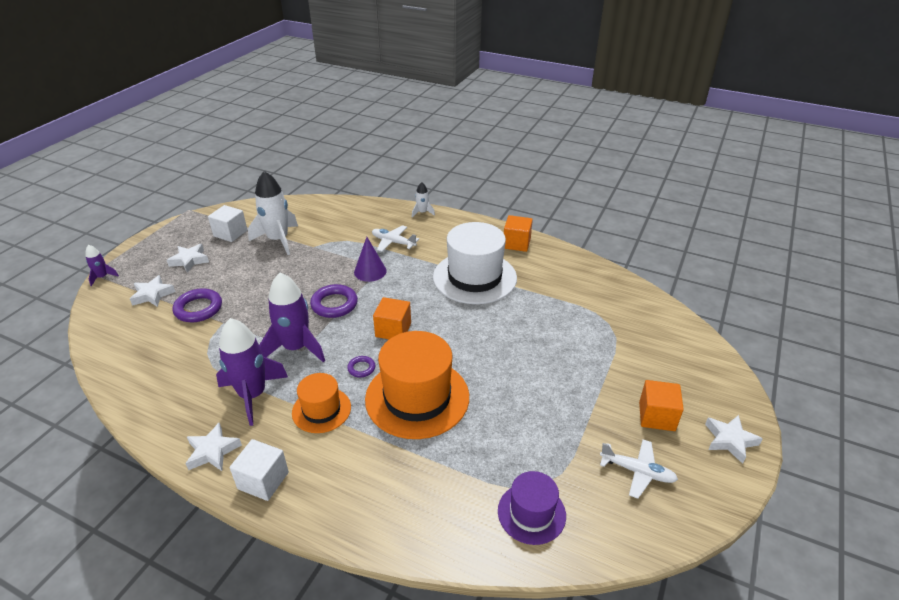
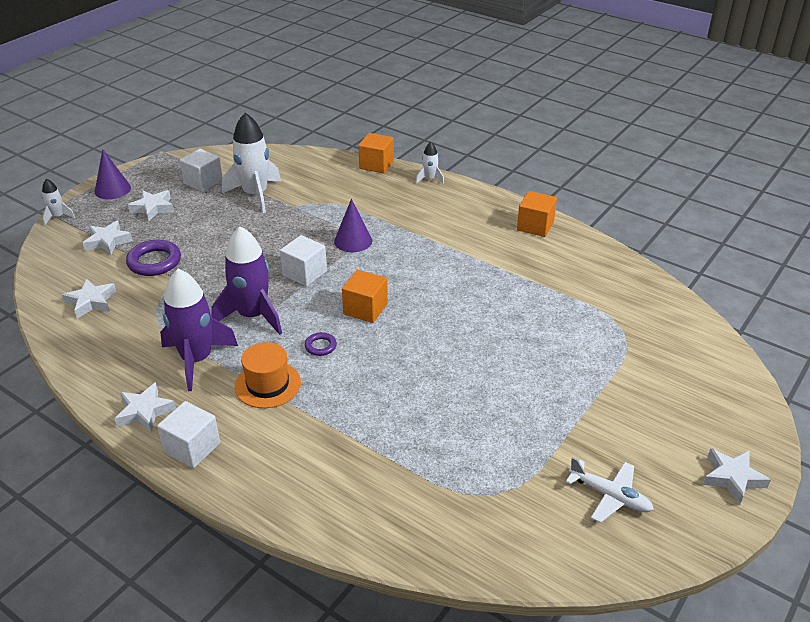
camera: 10 degrees right, 0 degrees up
(102, 277) = (58, 217): purple rocket -> white rocket
(145, 352) = (91, 302): none -> white star
(150, 247) = (112, 189): none -> purple cone
(334, 304) = (304, 273): purple ring -> white cube
(393, 242) = (387, 210): white plane -> none
(417, 397) = (376, 385): orange hat -> none
(474, 277) = (474, 260): white hat -> none
(531, 513) = (475, 521): purple hat -> none
(657, 416) = (651, 440): orange cube -> orange cube (376, 165)

